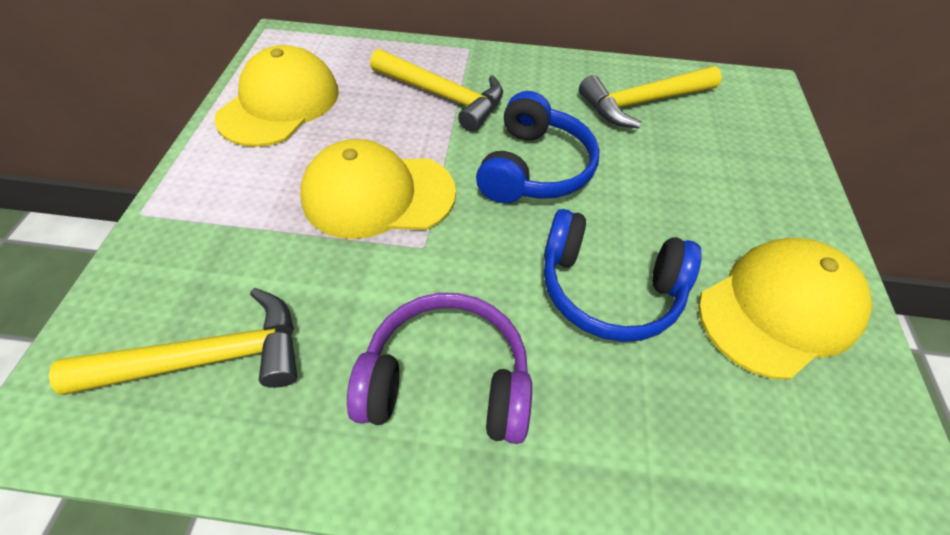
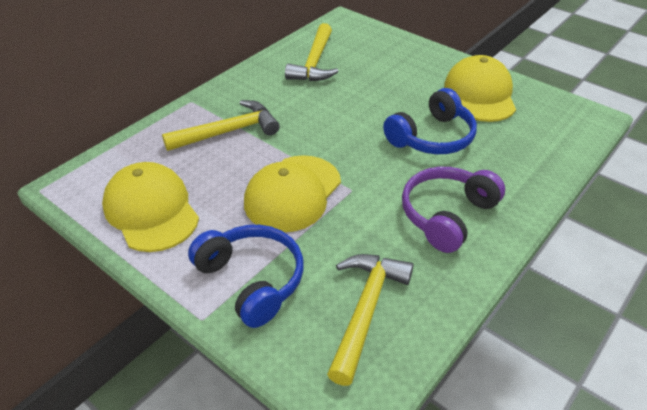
camera: 55 degrees left, 10 degrees down
(534, 168) = (328, 123): blue headphones -> blue headphones (251, 280)

